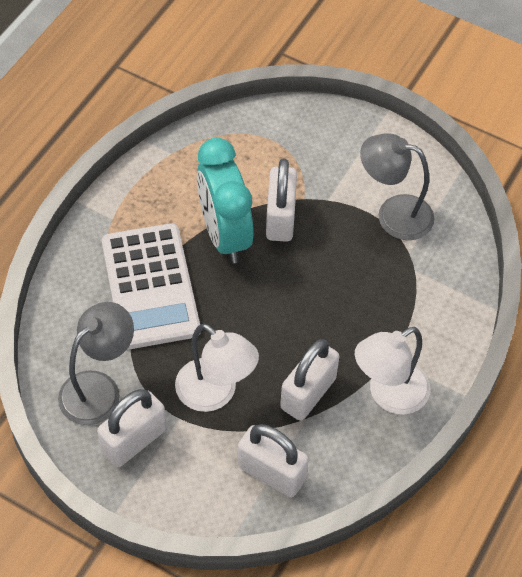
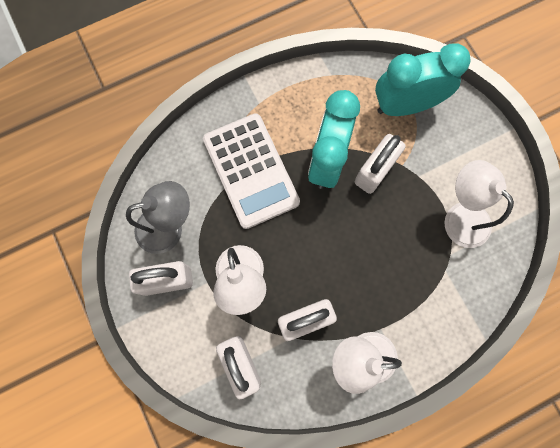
camera: 35 degrees right, 20 degrees up
(150, 287) = (250, 171): white calculator -> white calculator turned 45 degrees counterclockwise
(268, 143) = (405, 106): none -> turquoise clock
(393, 214) = (460, 216): grey lamp -> white lamp

